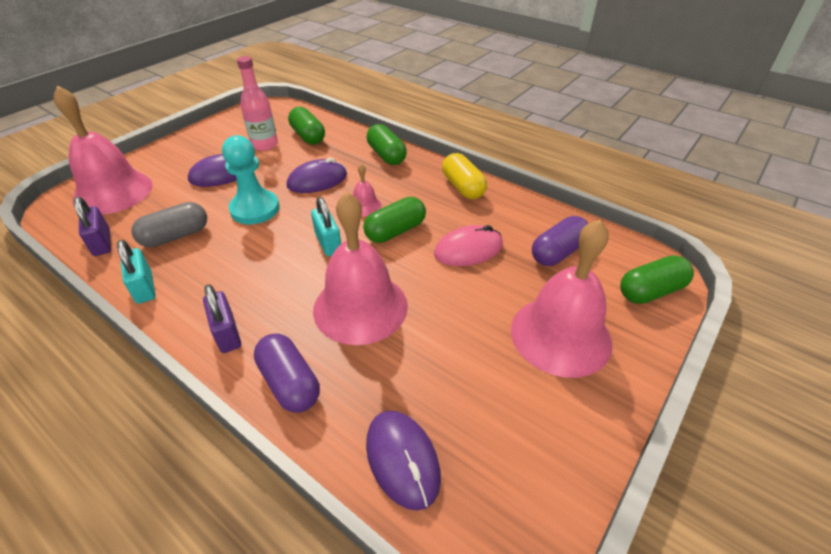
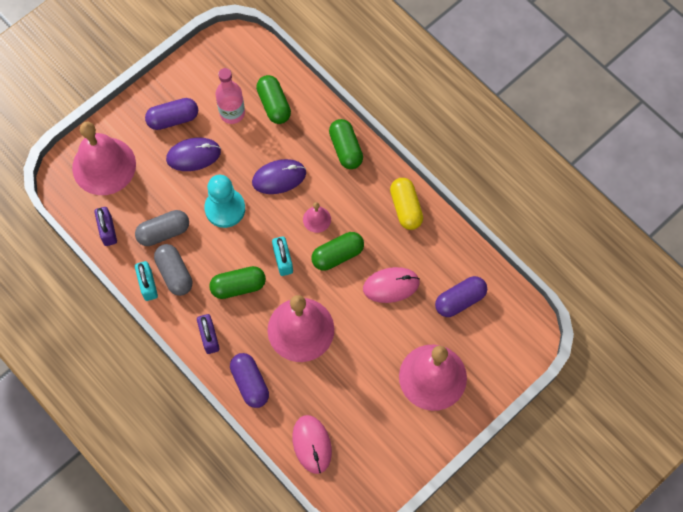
camera: 10 degrees right, 25 degrees up
(184, 272) = (174, 274): none -> grey capsule
(201, 154) = (173, 119): none -> purple capsule
(402, 459) = (312, 444): purple mouse -> pink mouse
(650, 291) = (513, 350): green capsule -> green capsule (238, 286)

